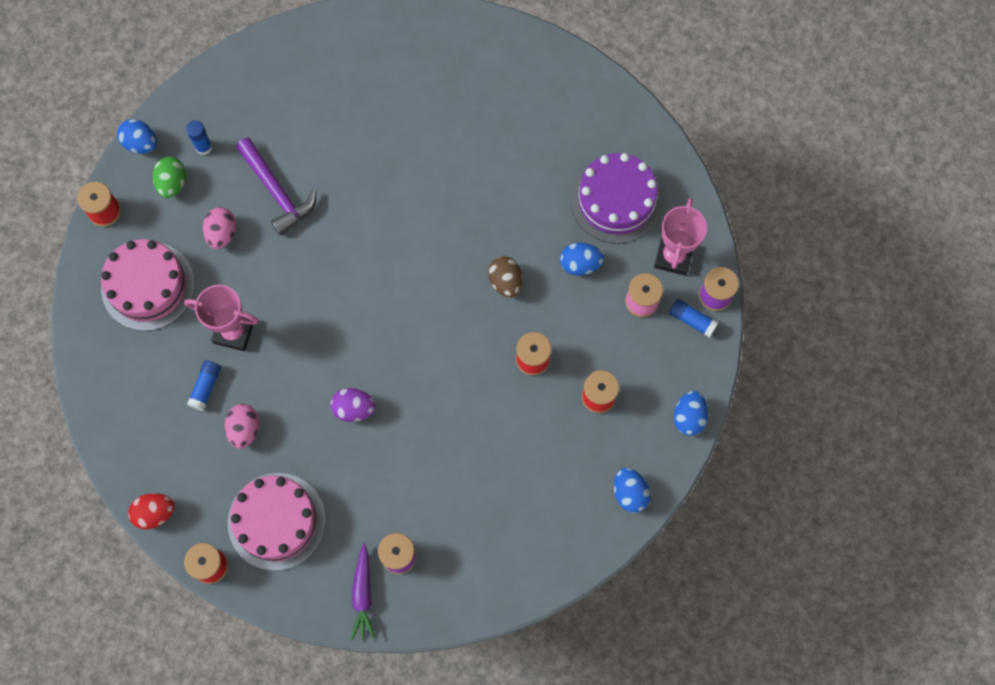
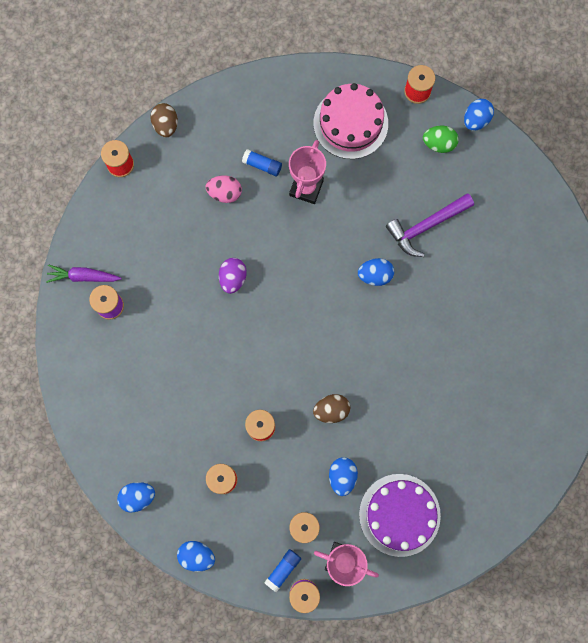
camera: 95 degrees right, 5 degrees up
(155, 513) = (166, 125): red egg -> brown egg
(204, 147) = (470, 169): blue glue stick -> none
(222, 233) = (391, 181): pink egg -> none
(276, 521) = (149, 214): pink cake -> none
(340, 245) = (375, 275): none -> blue egg

